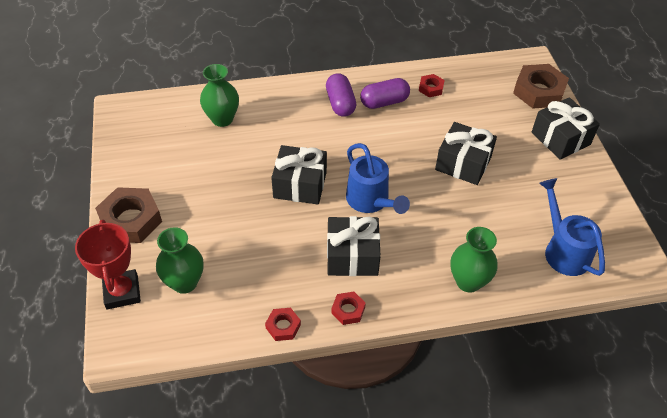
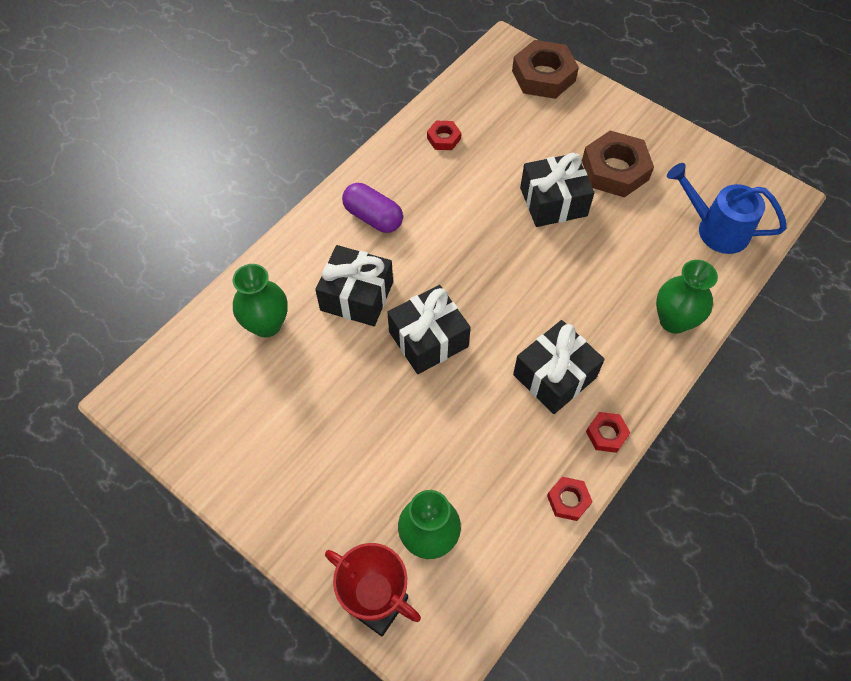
camera: 40 degrees left, 10 degrees up
(130, 220) = (295, 518): brown nut -> brown nut (615, 170)
(371, 201) = (513, 305): blue watering can -> none
(384, 102) = (415, 185): purple capsule -> none
(560, 138) = (608, 115): black gift -> black gift (357, 296)

